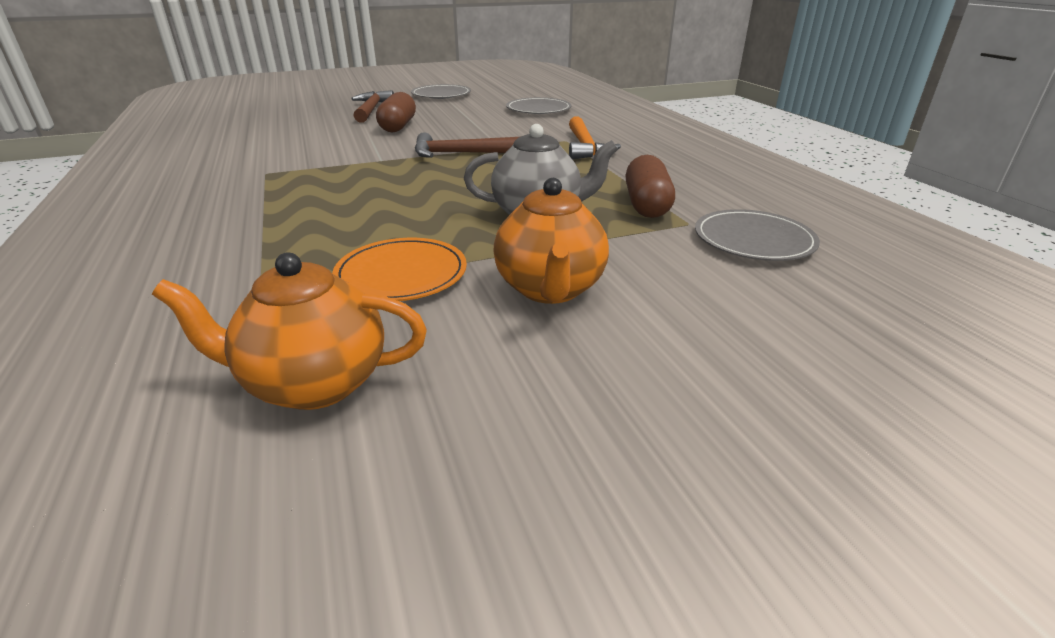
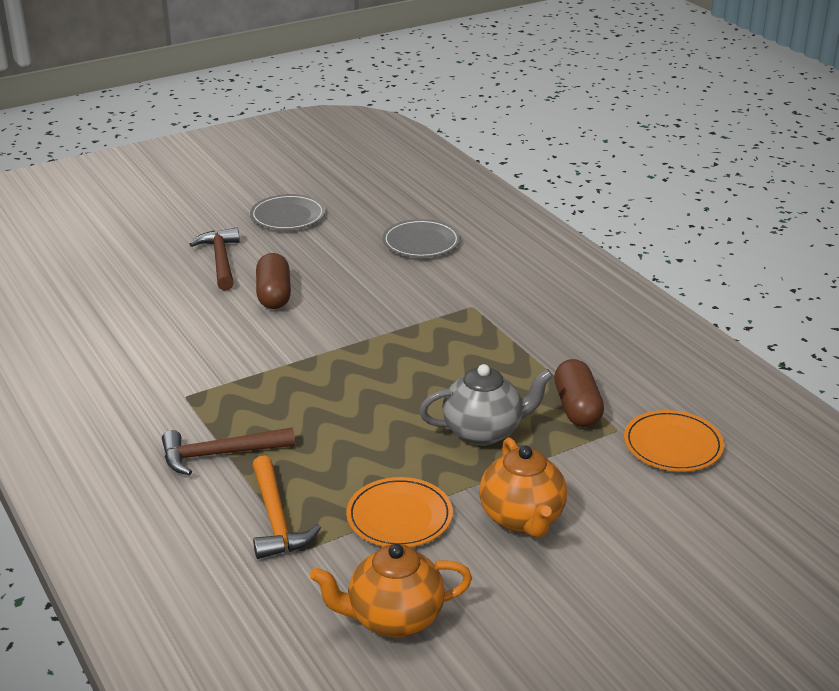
camera: 10 degrees left, 0 degrees up
(461, 154) = (371, 342): brown hammer -> brown hammer (220, 454)
(585, 147) = (497, 317): orange hammer -> orange hammer (276, 519)
(753, 240) = (673, 445): grey plate -> orange plate

